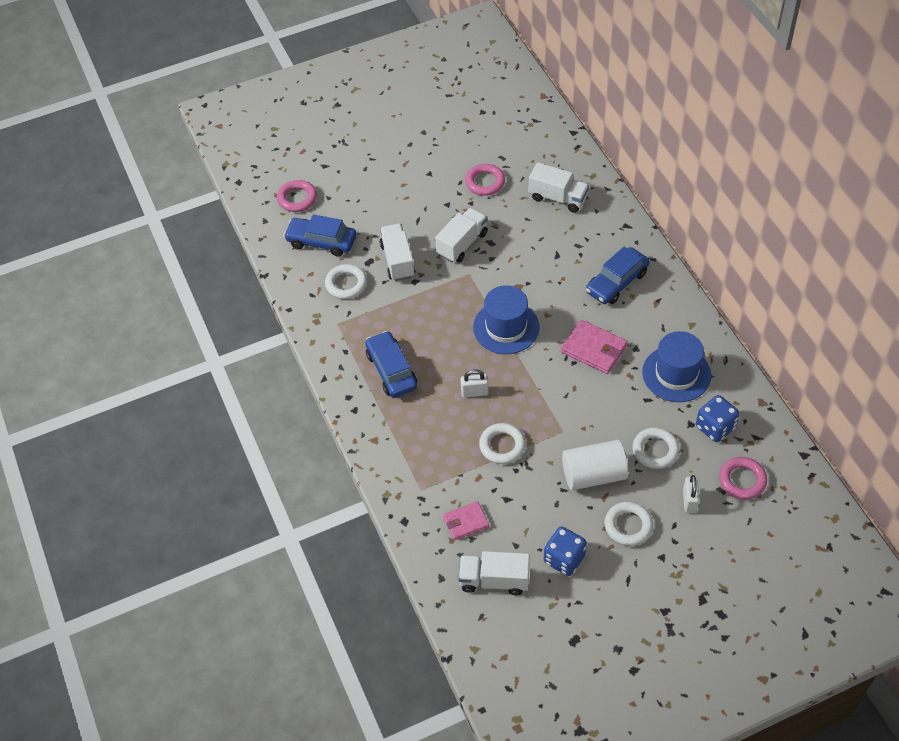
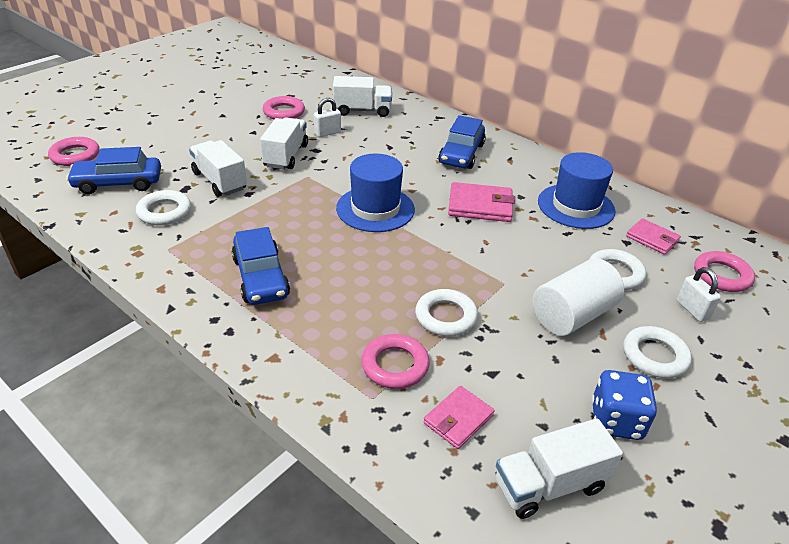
camera: 30 degrees left, 15 degrees down
(391, 370) = (261, 277): blue car -> blue car turned 150 degrees counterclockwise
(447, 471) = (395, 365): none -> pink ring
(474, 392) = (377, 273): white padlock -> white padlock (327, 133)
(715, 427) = (652, 238): blue dice -> pink wallet

